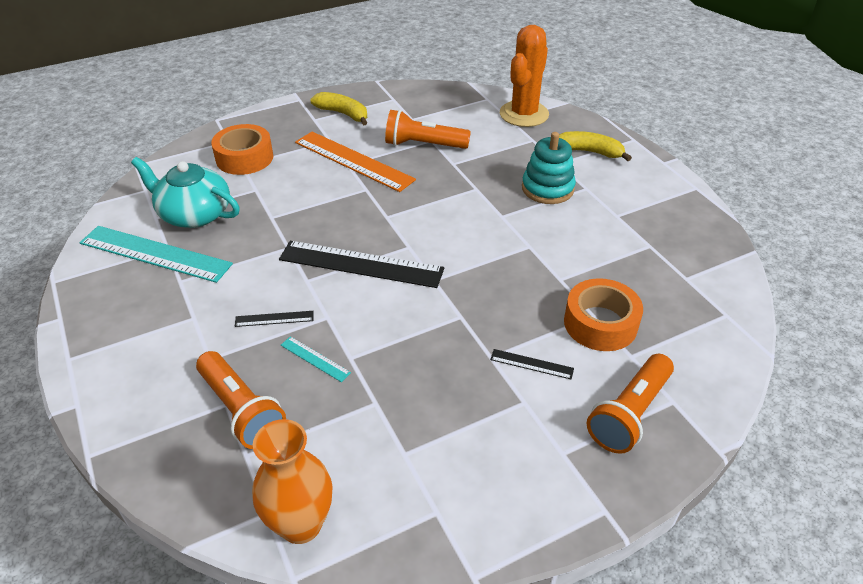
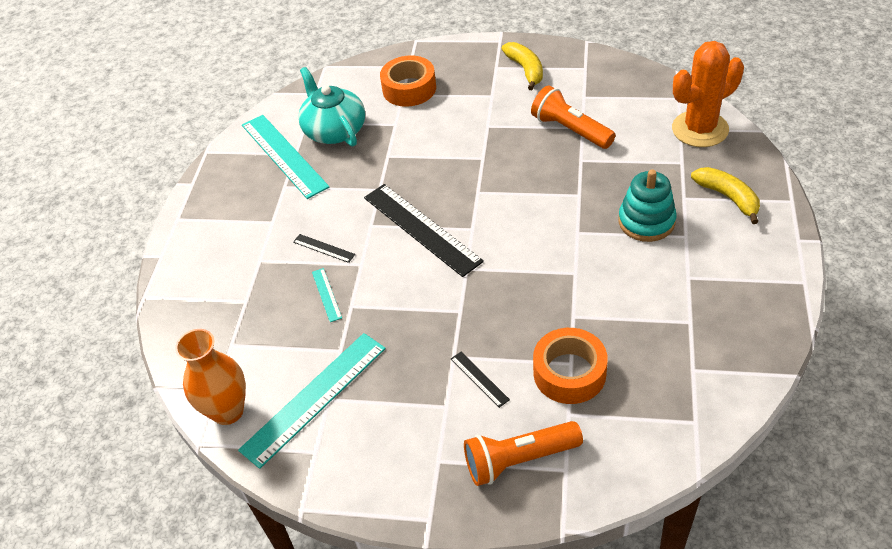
camera: 40 degrees right, 5 degrees up
(241, 410) = (251, 310): orange flashlight -> none
(353, 161) = (495, 124): orange ruler -> none
(388, 460) = (314, 398): none -> turquoise ruler

